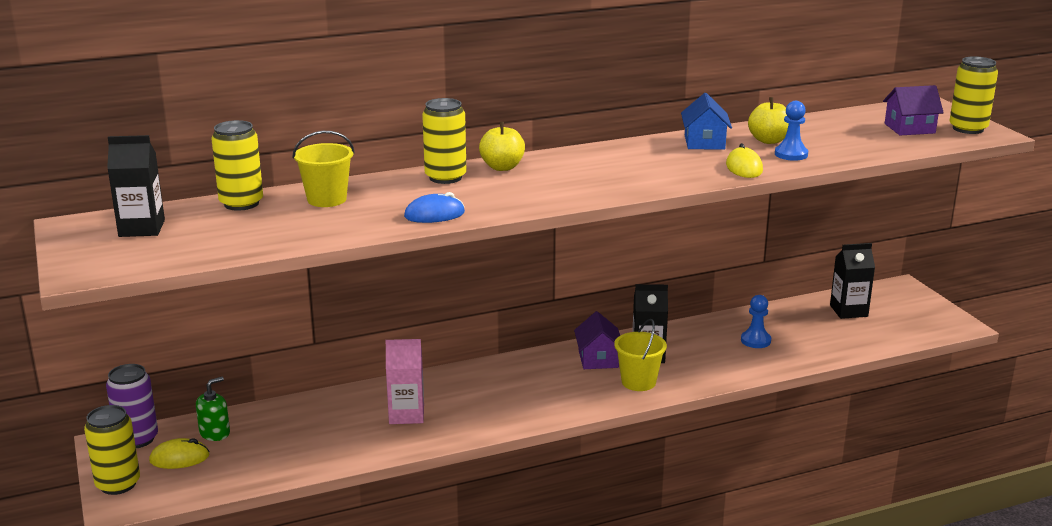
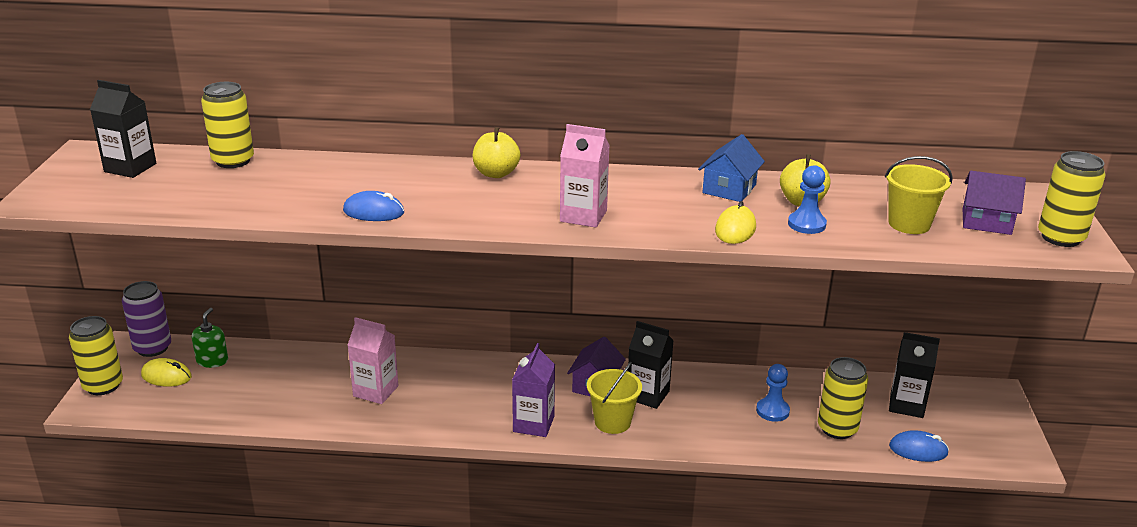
camera: 25 degrees right, 5 degrees up
(215, 433) = (212, 361): green soap dispenser -> green soap dispenser turned 60 degrees counterclockwise
(327, 199) = (304, 173): yellow bucket -> yellow bucket (909, 224)
(445, 177) = (432, 173): yellow can -> yellow can (837, 428)
(574, 401) = (533, 424): none -> purple carton
(616, 182) = (583, 216): none -> pink carton
(883, 338) = (918, 450): none -> blue mouse

